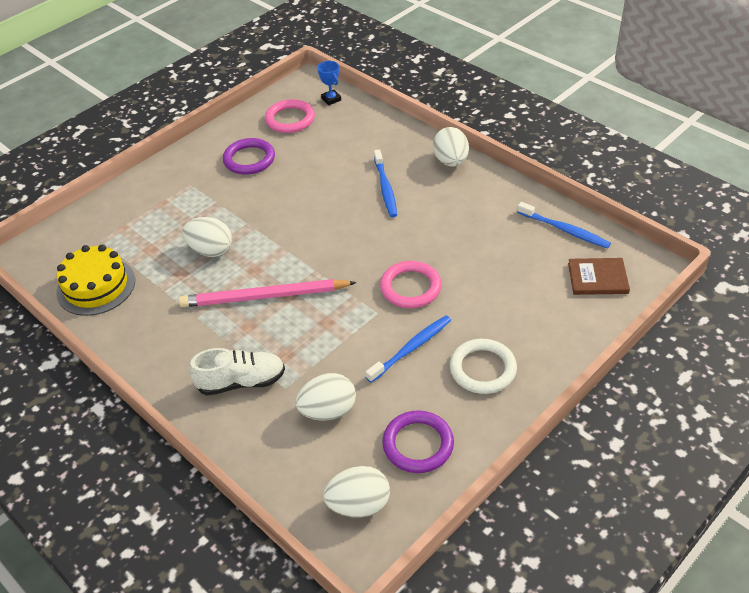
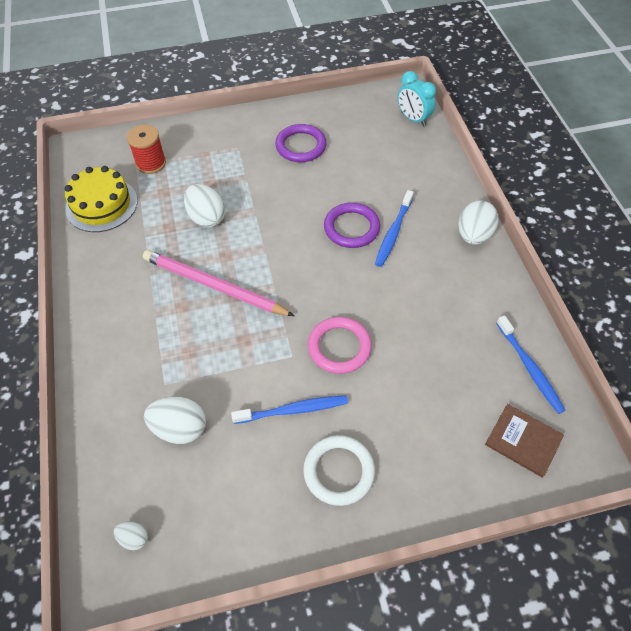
camera: 30 degrees right, 10 degrees up
(116, 232) = (151, 163): none -> red spool
(241, 382) = (136, 357): white shoe -> none
(290, 119) = (363, 123): pink ring -> none
(331, 99) = (413, 119): blue trophy -> turquoise clock
(359, 505) = (134, 538): white egg -> white egg, size x0.52
(418, 444) = (225, 512): purple ring -> purple ring (351, 228)

